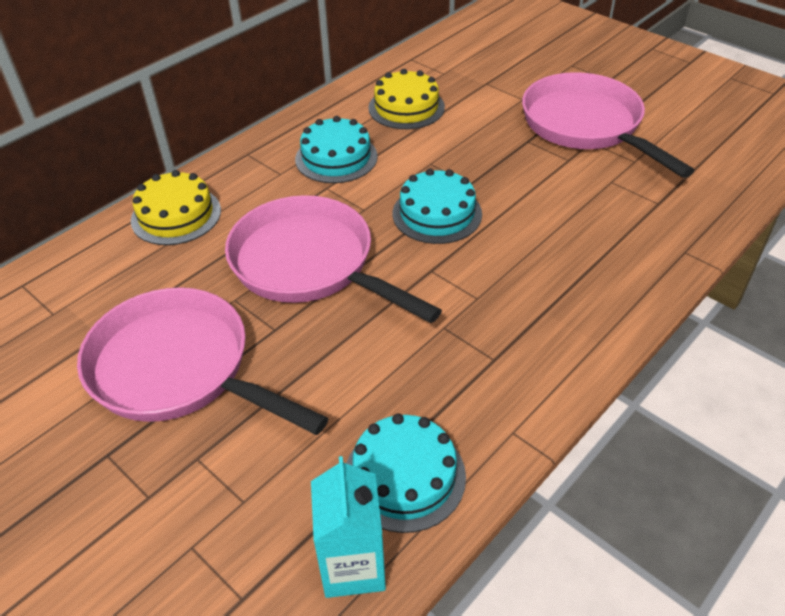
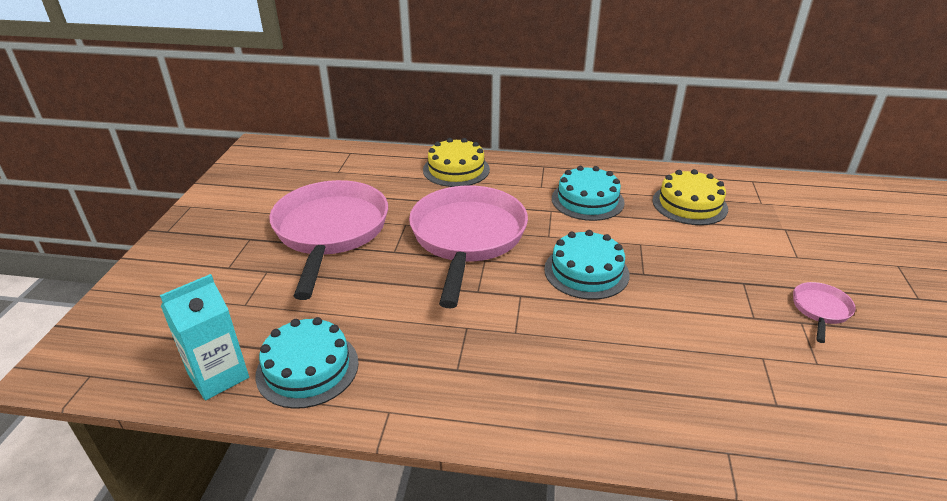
camera: 55 degrees right, 10 degrees down
(586, 126) = (820, 310): pink pan -> pink pan, size x0.42

